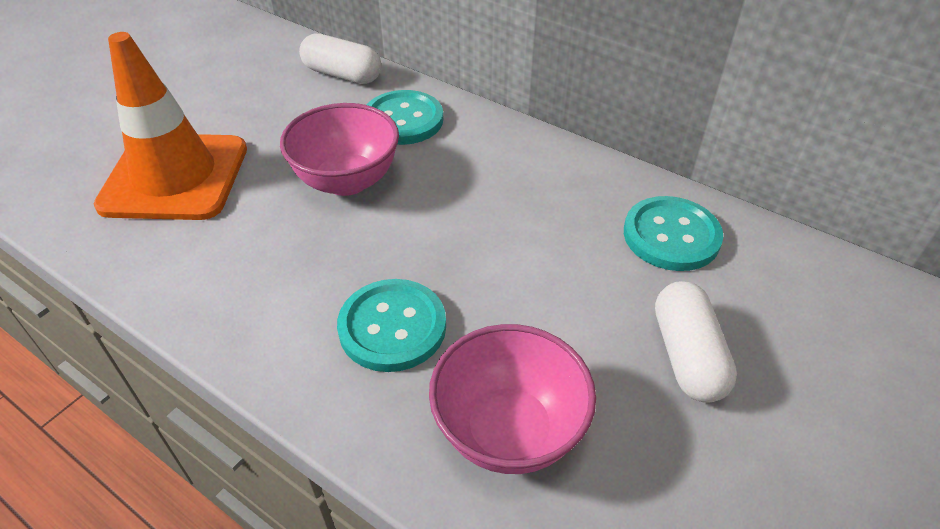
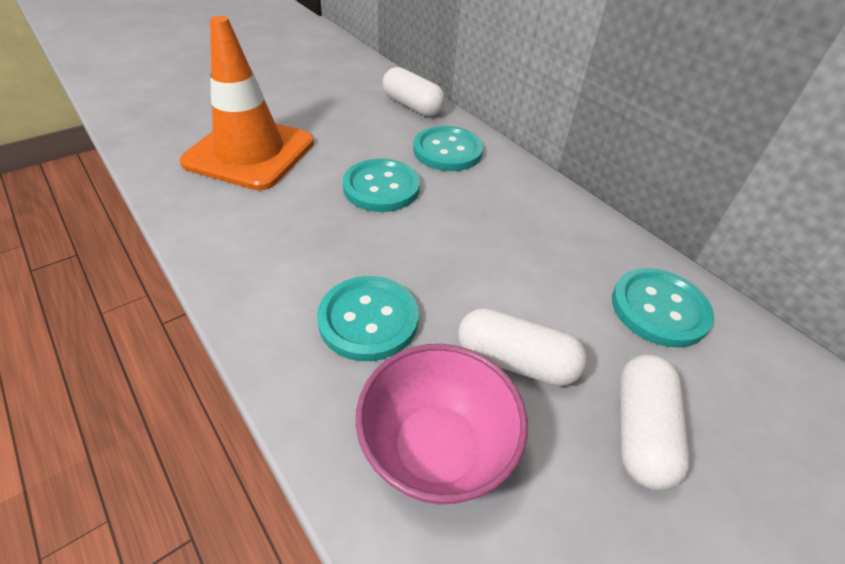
camera: 15 degrees right, 0 degrees up
(347, 181) = (381, 187): pink bowl -> turquoise button
(553, 325) = (515, 361): none -> white capsule

